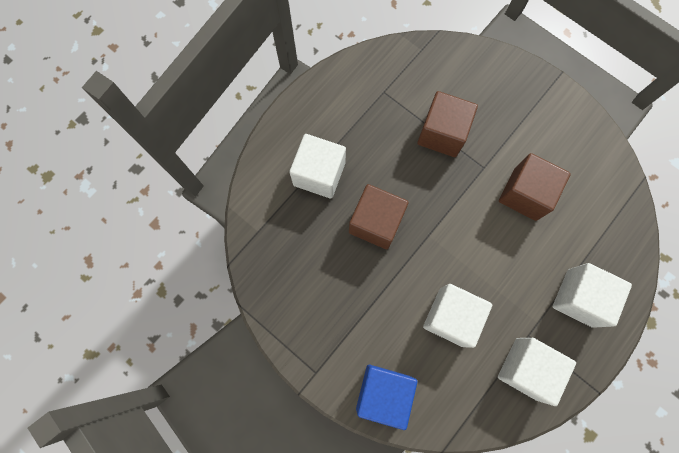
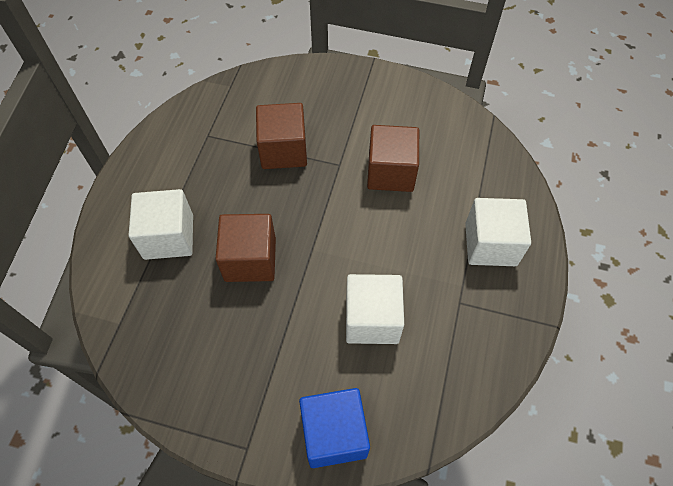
camera: 25 degrees left, 15 degrees down
(526, 368) = (474, 336): white cube -> none

